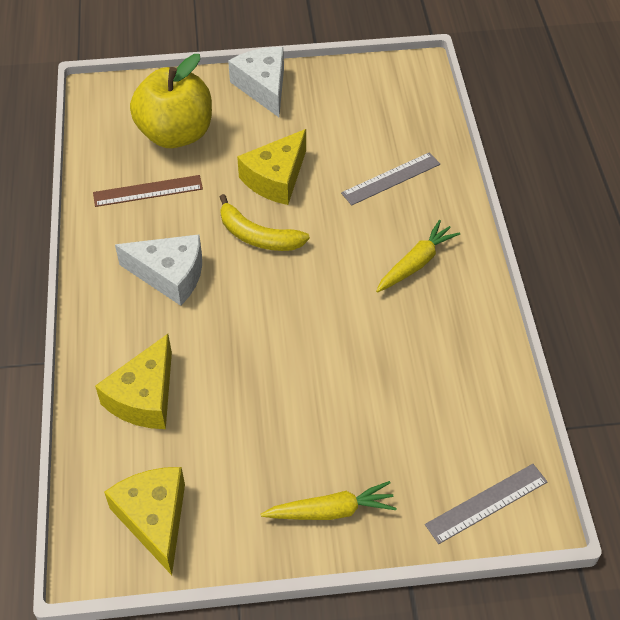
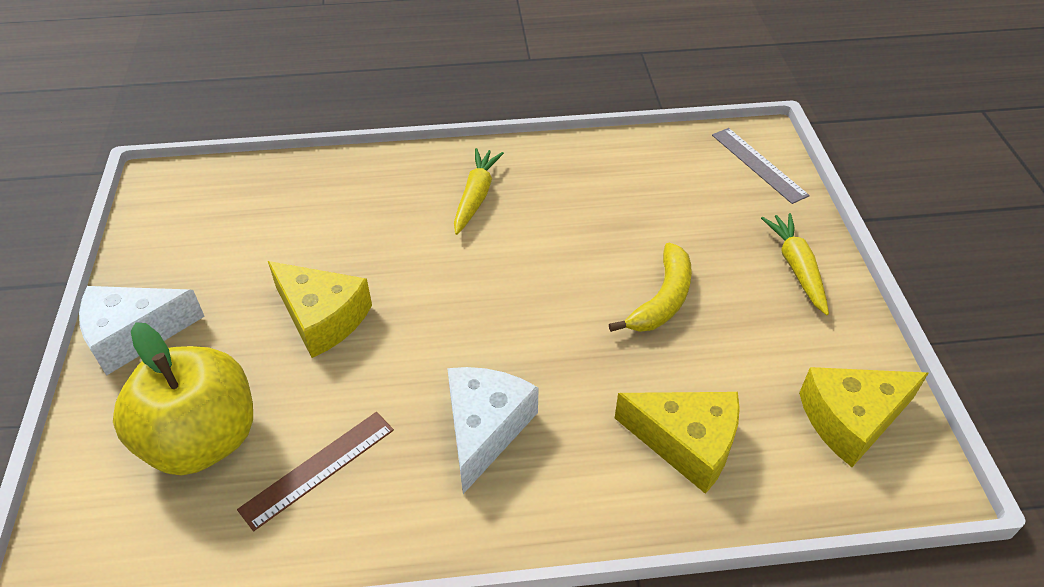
camera: 90 degrees left, 5 degrees down
(148, 191) = (318, 468): brown ruler -> brown ruler turned 60 degrees clockwise
(257, 236) = (422, 334): yellow banana -> yellow banana (662, 300)
(391, 179) = (344, 211): grey ruler -> none
(416, 263) = (476, 196): yellow carrot -> yellow carrot turned 60 degrees clockwise

